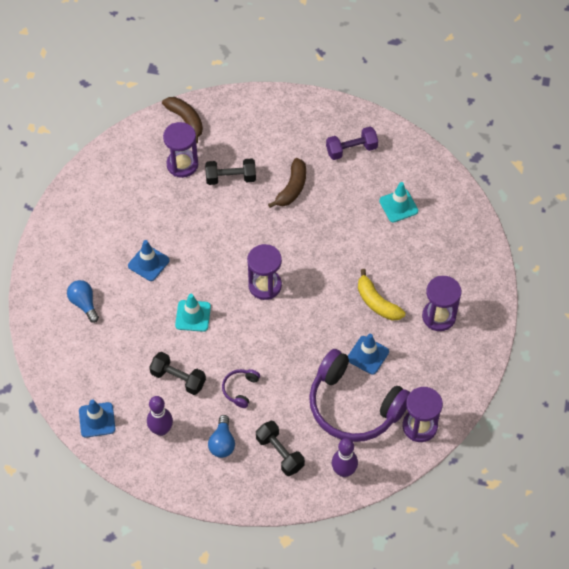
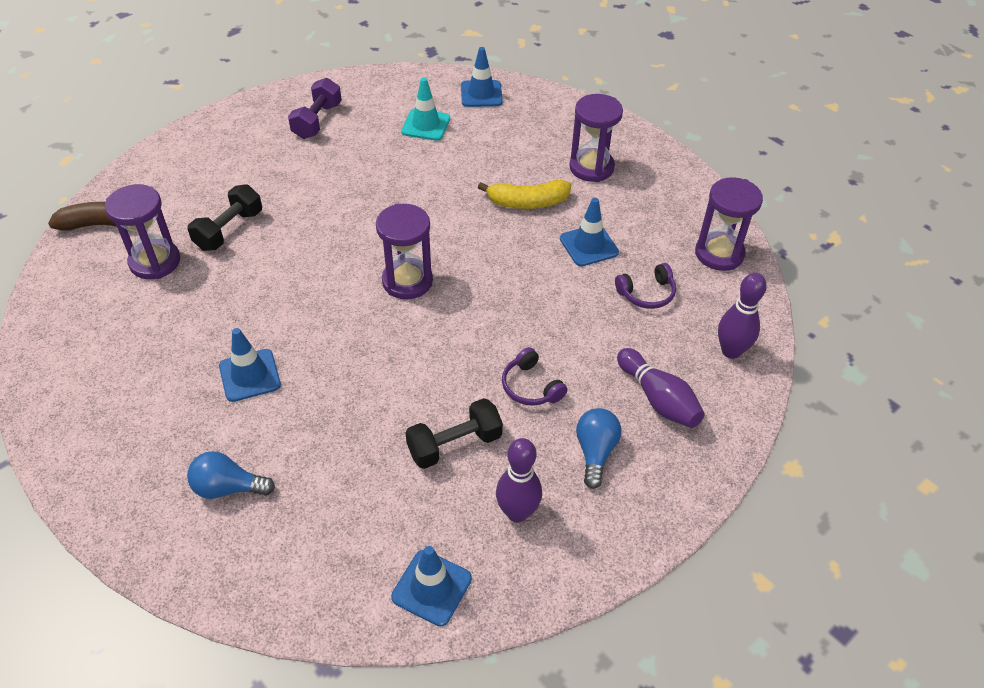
camera: 55 degrees left, 10 degrees down
(193, 316) = (377, 374): turquoise traffic cone -> none
(222, 443) = (595, 452): blue light bulb -> blue light bulb turned 120 degrees counterclockwise
(280, 453) = (658, 399): black dumbbell -> purple bowling pin
(292, 188) = (307, 189): brown banana -> none
(353, 406) = (647, 294): purple headphones -> purple headphones, size x0.41
(456, 214) = (481, 94): none -> blue traffic cone

